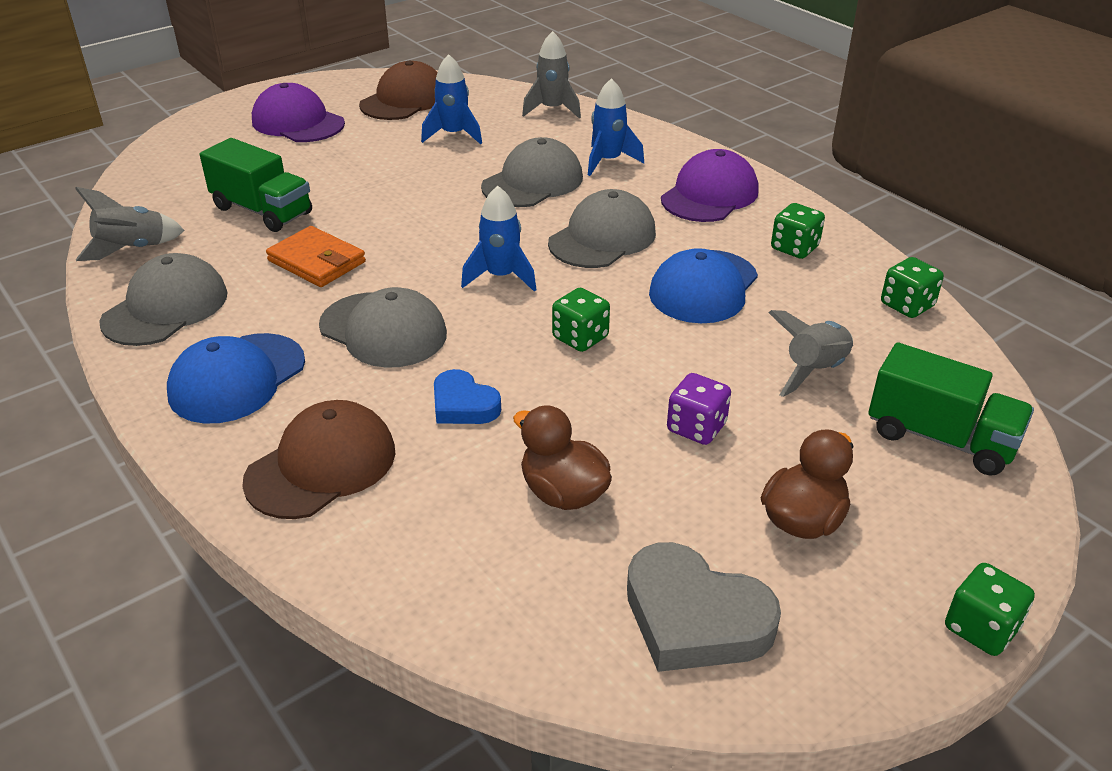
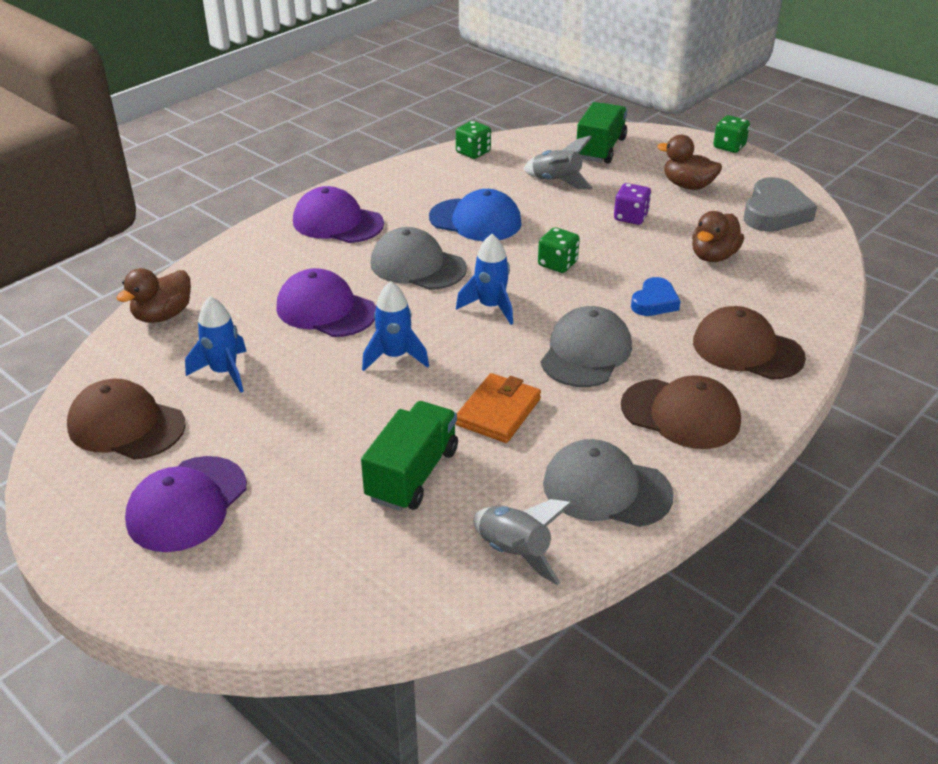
camera: 100 degrees left, 0 degrees up
(237, 378) = (680, 414): blue cap -> brown cap
(532, 182) = (326, 310): grey cap -> purple cap
(552, 109) = (163, 315): grey rocket -> brown duck
(608, 161) = (280, 273): blue rocket -> blue rocket (395, 357)
(794, 248) = (412, 188): green dice -> none

